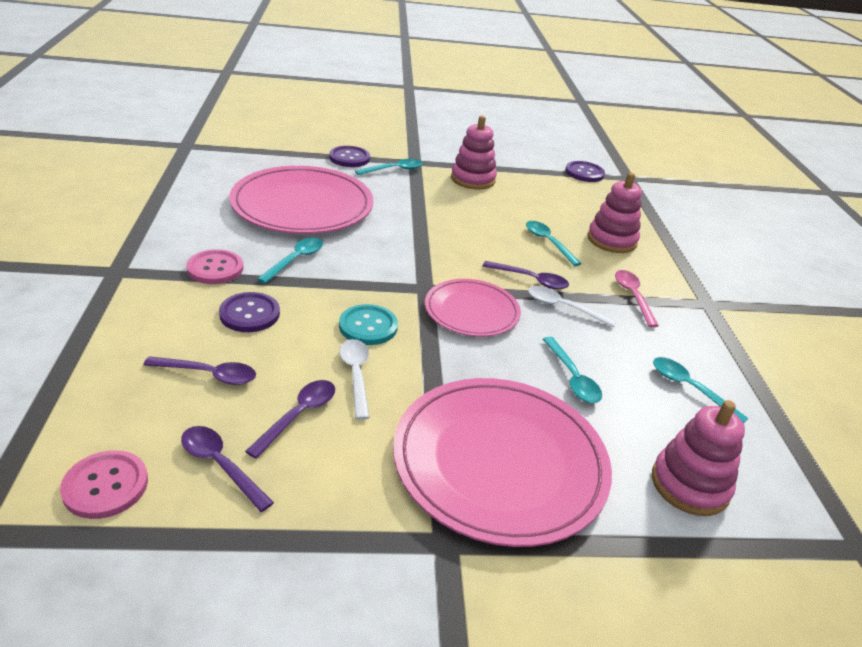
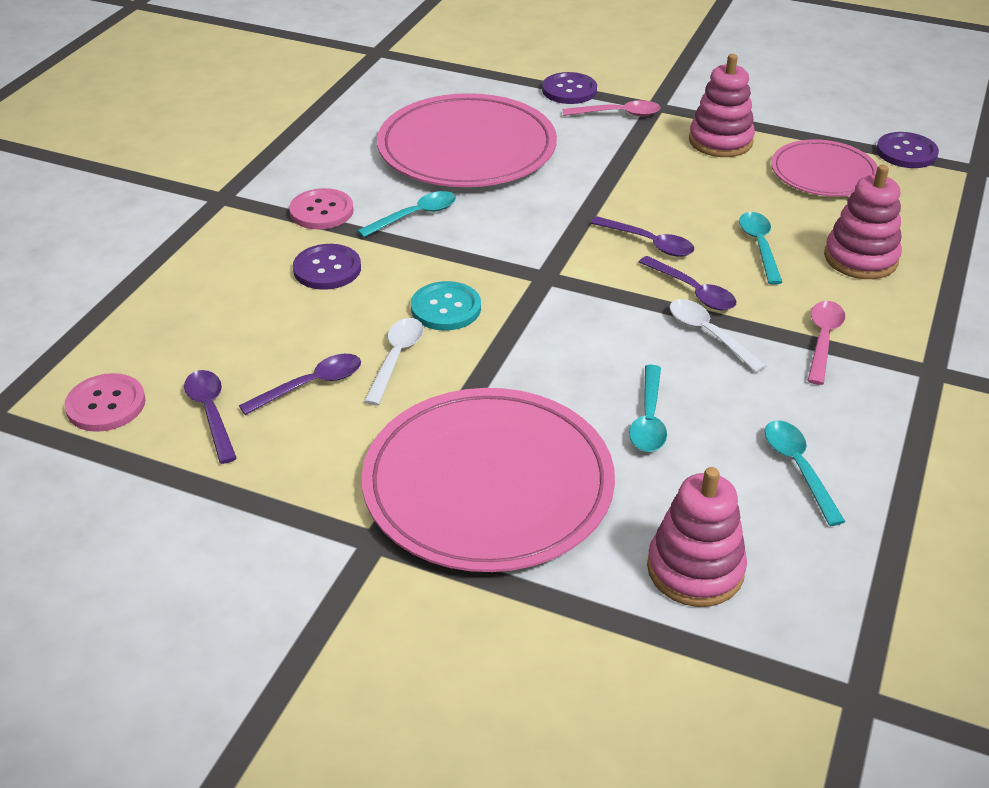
camera: 30 degrees right, 5 degrees up
(209, 375) = (250, 324): purple spoon -> purple spoon (649, 243)
(394, 170) = (618, 114): turquoise spoon -> pink spoon
(471, 311) = (583, 315): pink plate -> pink plate (823, 173)

